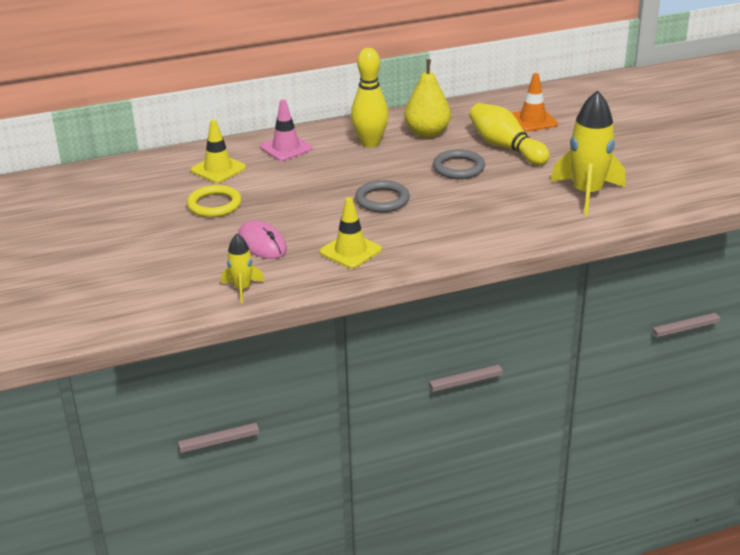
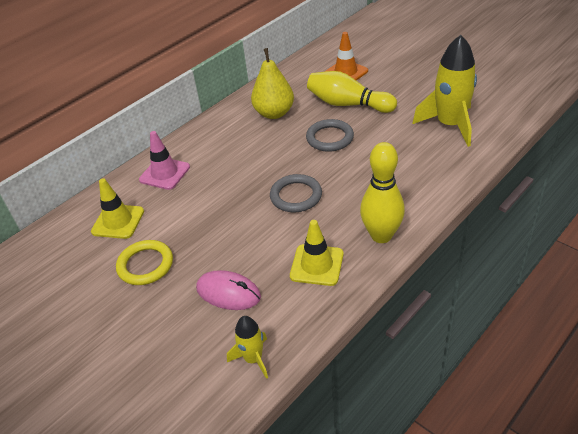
camera: 25 degrees left, 10 degrees up
(370, 143) = (235, 140): yellow bowling pin -> yellow bowling pin (381, 235)

